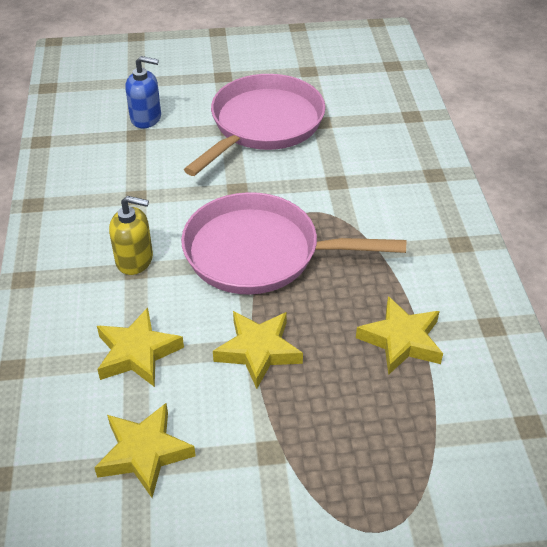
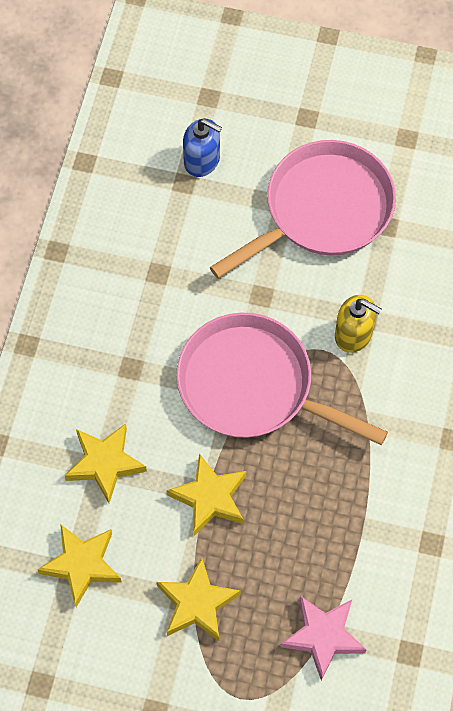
camera: 20 degrees right, 20 degrees up
(135, 260) = (133, 355): yellow soap dispenser -> yellow soap dispenser (353, 334)
(401, 340) = (341, 530): yellow star -> yellow star (197, 603)
(435, 439) = (323, 636): none -> pink star

